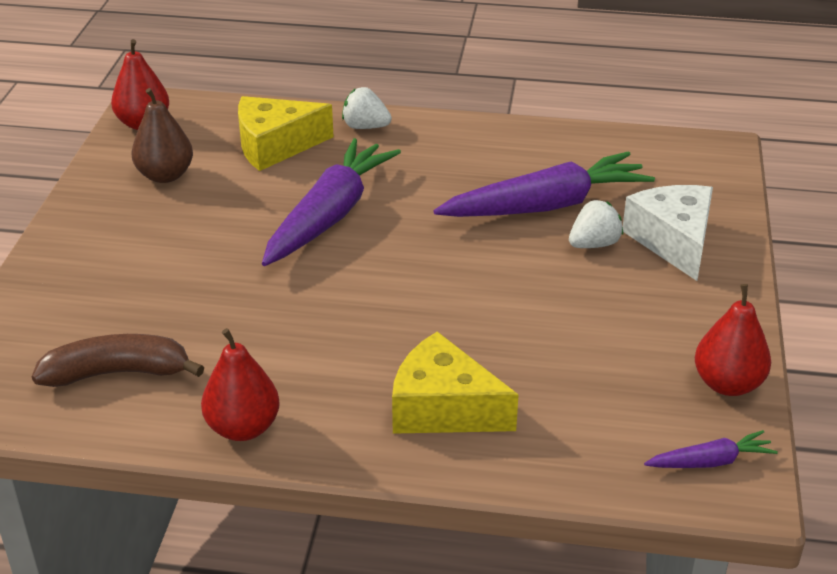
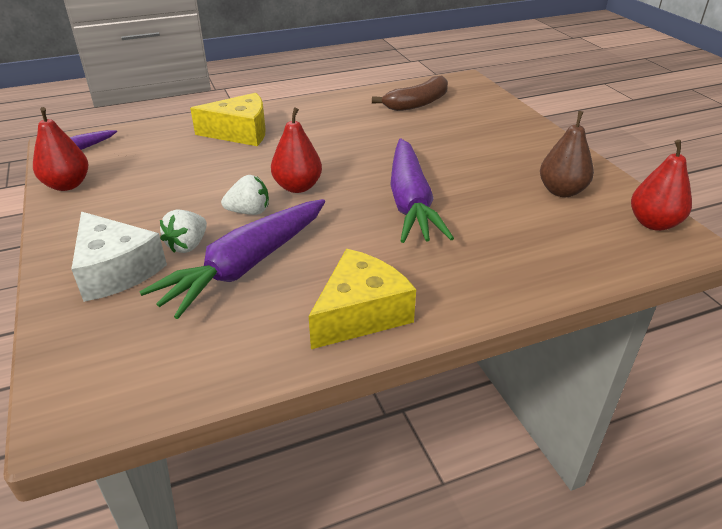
camera: 150 degrees right, 0 degrees up
(243, 428) = (333, 103): red pear -> red pear (297, 187)
(275, 146) = (526, 241): yellow cheese -> yellow cheese (360, 313)
(365, 127) = (480, 290): white strawberry -> white strawberry (249, 212)

